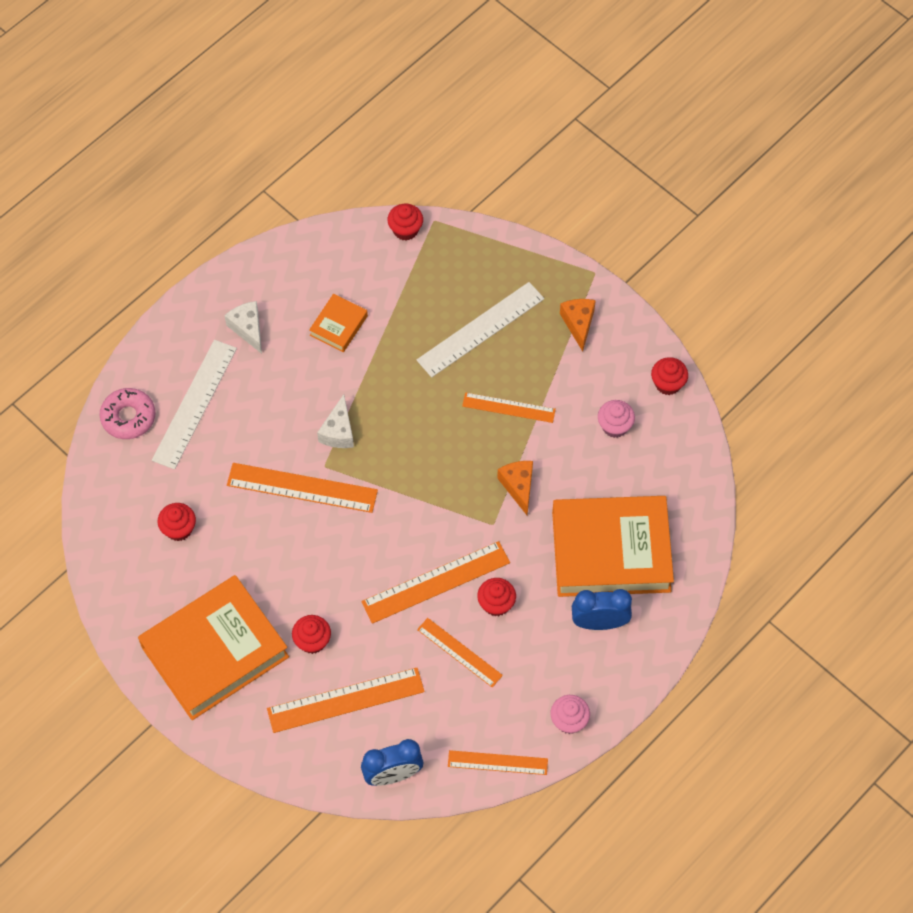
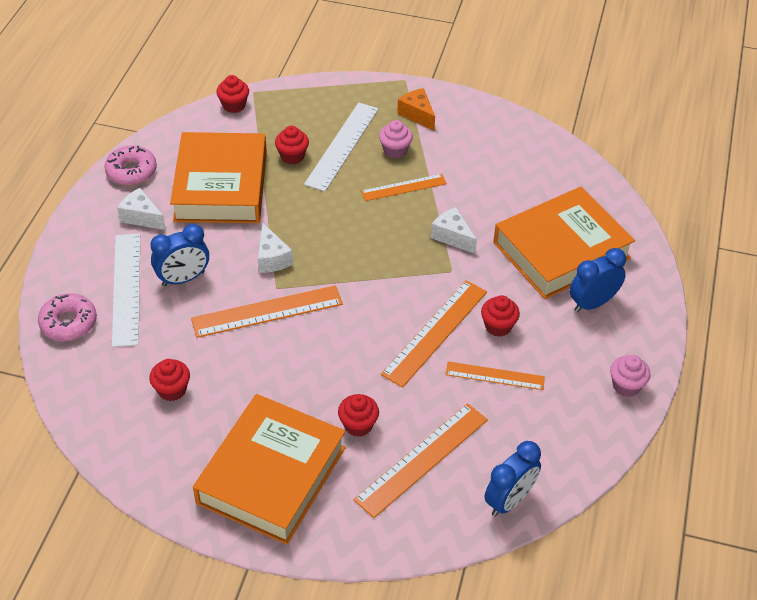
camera: 30 degrees left, 15 degrees down
(249, 417) = (183, 279): none -> blue clock
(266, 269) = (131, 171): none -> pink donut
(338, 325) = (221, 186): orange book -> orange book, size x2.25
(497, 762) = (592, 446): orange ruler -> none
(518, 486) = (452, 237): orange cheese -> white cheese
(614, 426) = (497, 168): pink cupcake -> pink cupcake (395, 150)
(667, 384) = (515, 126): red cupcake -> red cupcake (292, 156)

